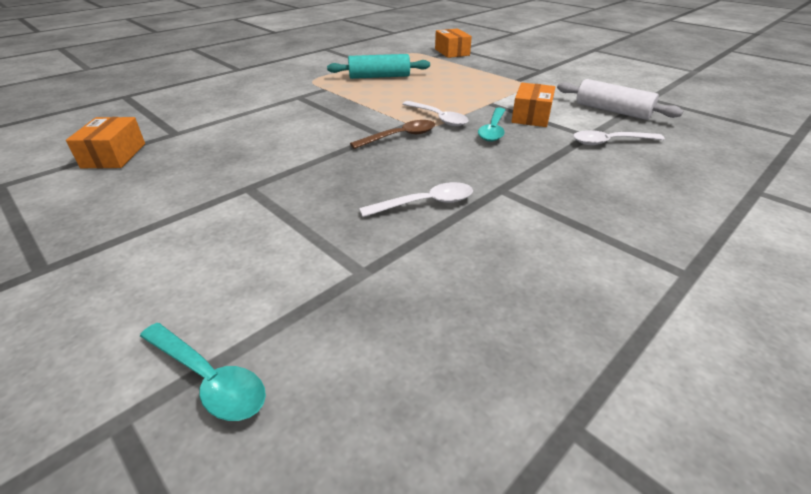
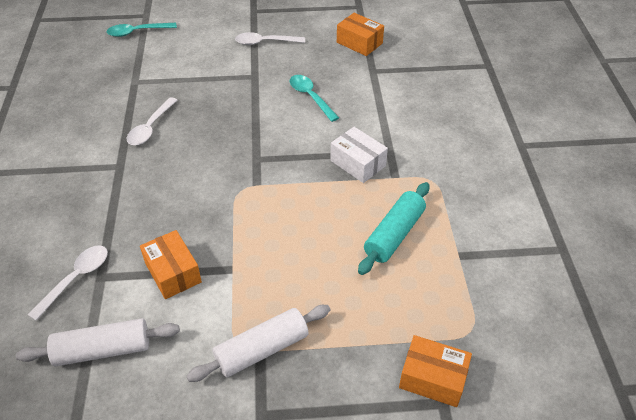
camera: 130 degrees right, 10 degrees up
(327, 101) = (358, 163): none -> white box
(400, 137) = (240, 166): brown spoon -> none
(438, 118) = (244, 208): white spoon -> white spoon (265, 42)
(493, 130) = (184, 225): turquoise spoon -> turquoise spoon (311, 97)
(515, 80) = (262, 350): none -> white rolling pin

